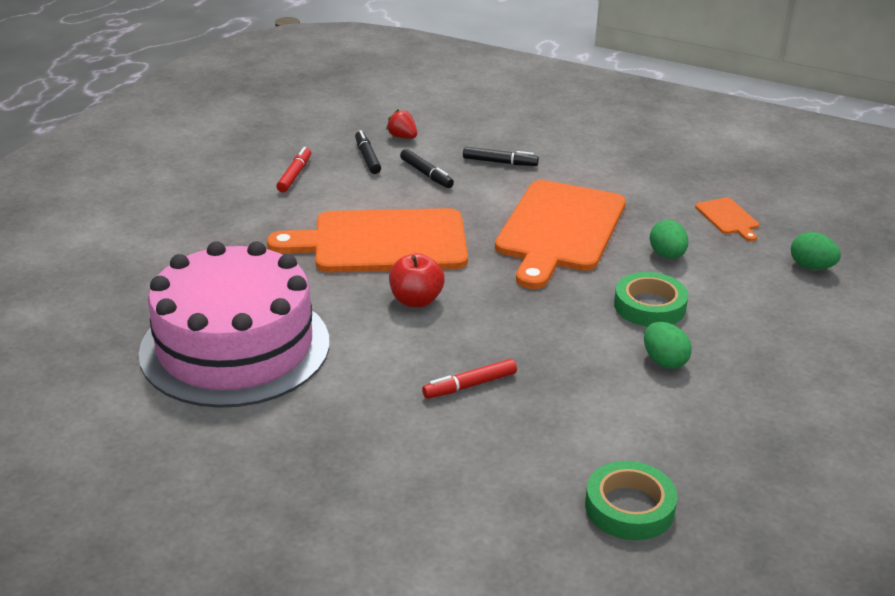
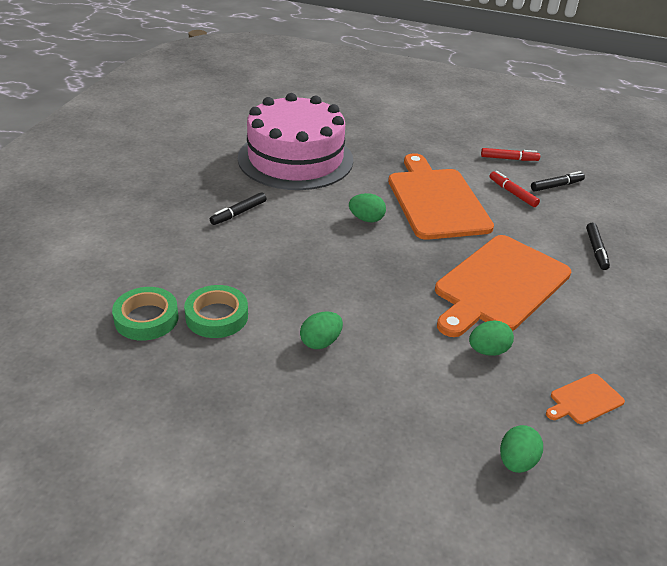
camera: 80 degrees right, 5 degrees up
(402, 137) = (602, 199): red strawberry -> none
(416, 300) = (366, 219): red apple -> green egg
(426, 174) = (549, 214): black marker -> black marker (238, 213)
(470, 385) = (272, 246): red marker -> red marker (512, 193)
(559, 229) = (499, 285): orange cutting board -> orange cutting board turned 60 degrees counterclockwise
(649, 306) = (399, 336): green tape -> green tape (217, 316)

